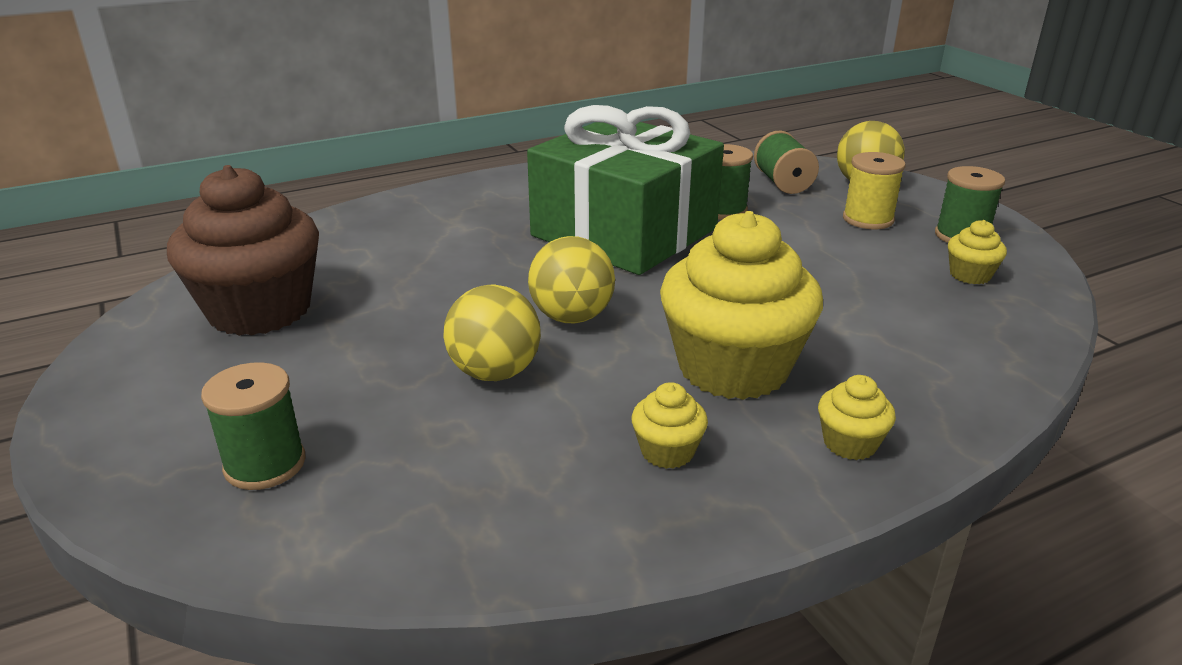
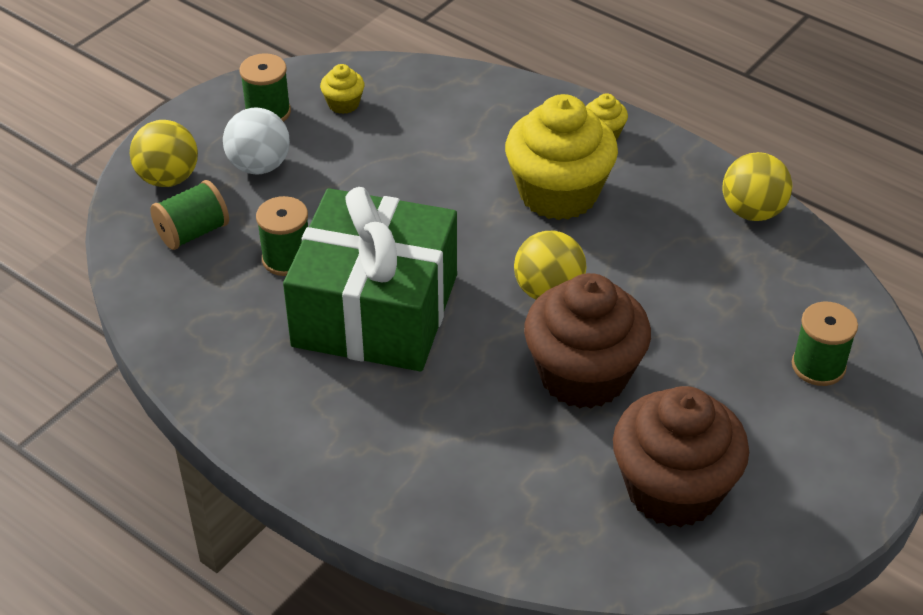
camera: 115 degrees left, 15 degrees up
(441, 305) = (583, 375): none -> brown cupcake
(495, 372) = (648, 303): yellow ball -> yellow ball (752, 211)
(667, 451) = (666, 200): yellow cupcake -> none
(868, 219) = (259, 166): yellow spool -> white ball

